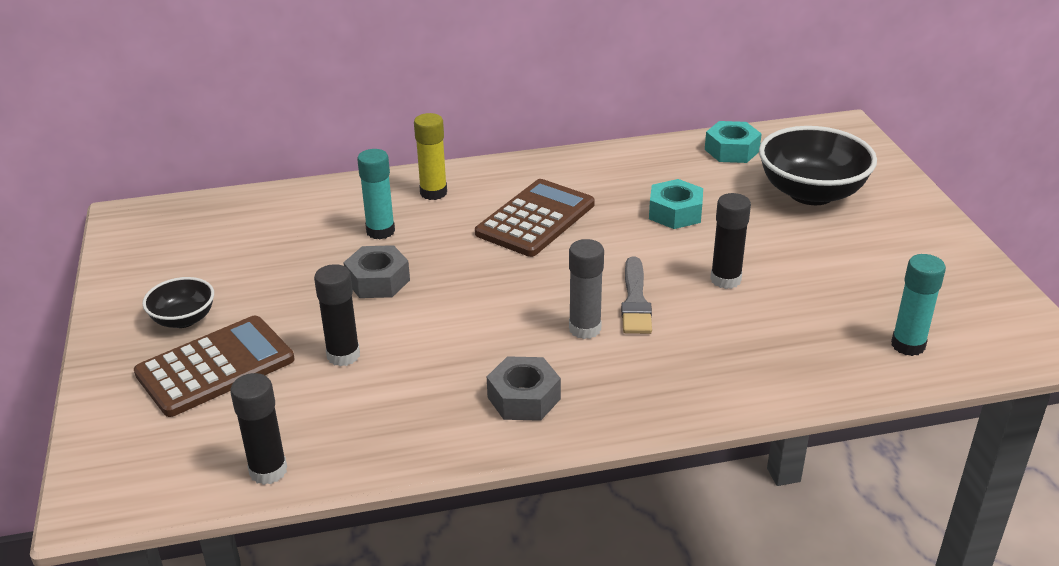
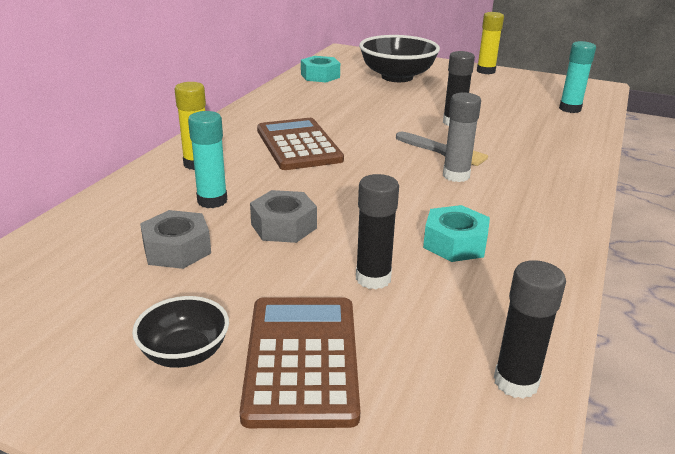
camera: 55 degrees left, 5 degrees down
(524, 398) = (517, 223): grey nut -> grey nut (177, 249)
(675, 213) = (361, 109): turquoise nut -> turquoise nut (455, 243)
(947, 241) = (485, 71): none -> yellow glue stick

